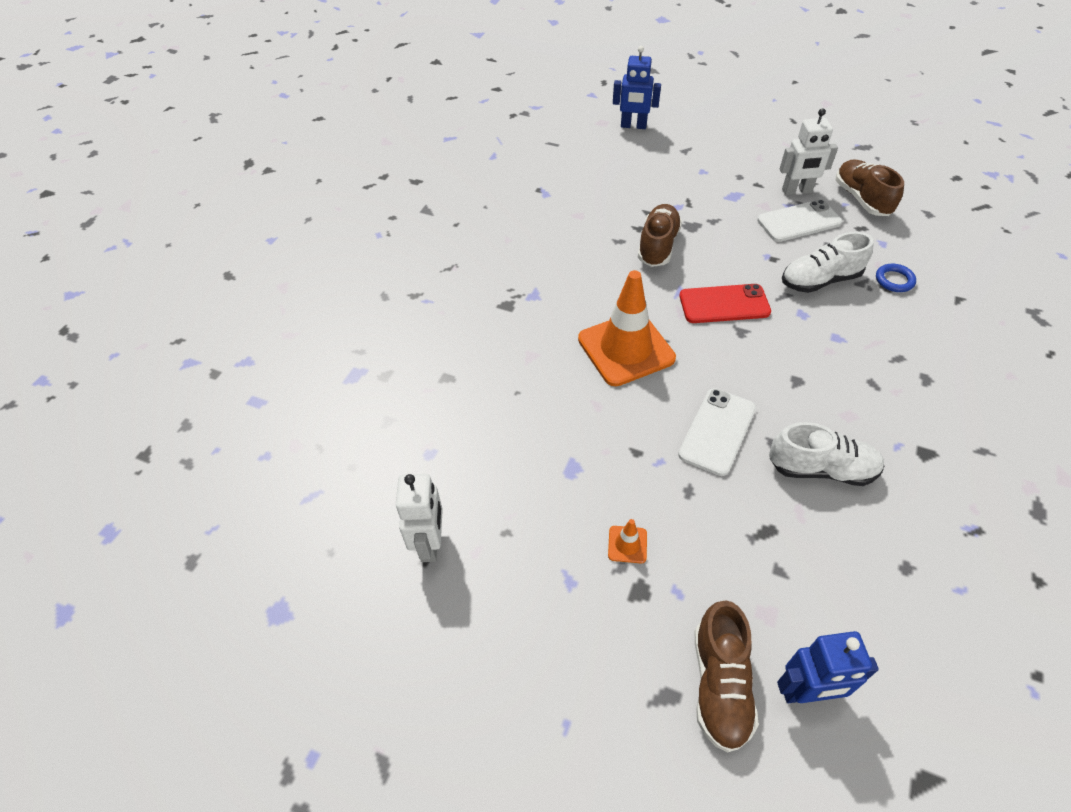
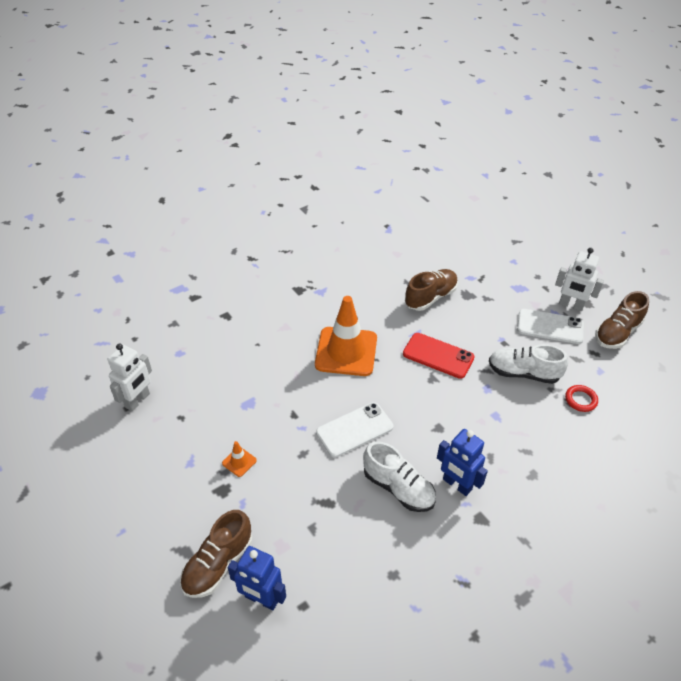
camera: 30 degrees right, 5 degrees down
(633, 126) = (494, 209): blue robot -> blue robot (457, 484)
(861, 199) = (617, 333): brown shoe -> brown shoe turned 150 degrees counterclockwise
(894, 280) = (580, 400): blue ring -> red ring

